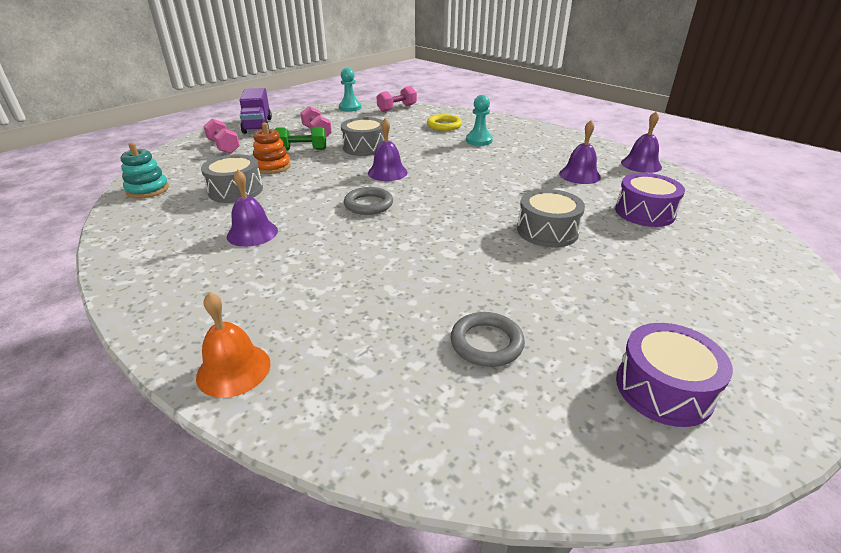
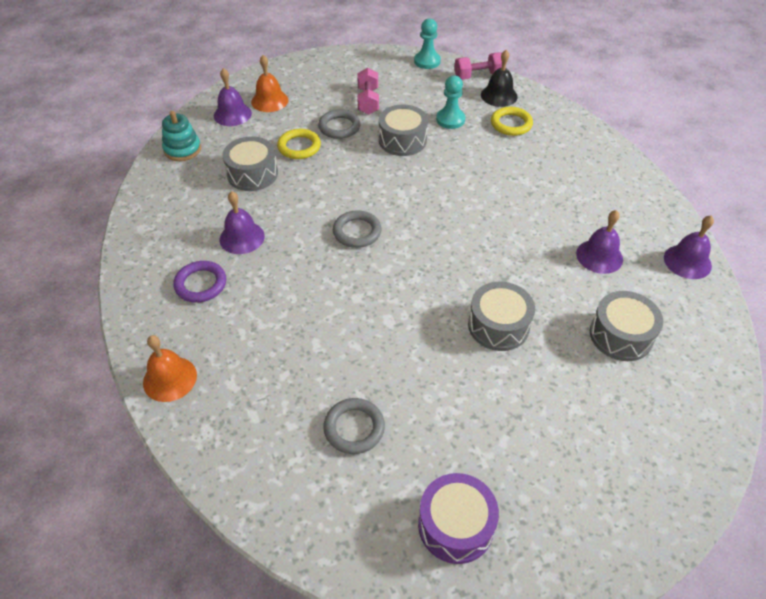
camera: 25 degrees right, 15 degrees up
(224, 147) = (269, 101): pink dumbbell -> orange bell
(226, 277) = (201, 284): none -> purple ring
(257, 125) = (316, 71): purple truck -> none
(272, 167) = (299, 147): orange stacking toy -> yellow ring
(302, 150) = (339, 127): green dumbbell -> grey ring
(387, 172) = (401, 189): purple bell -> purple bell (232, 114)
(421, 114) = (499, 95): none -> black bell
(479, 140) = (531, 163): turquoise pawn -> turquoise pawn (450, 120)
(644, 212) = (621, 335): purple drum -> grey drum

